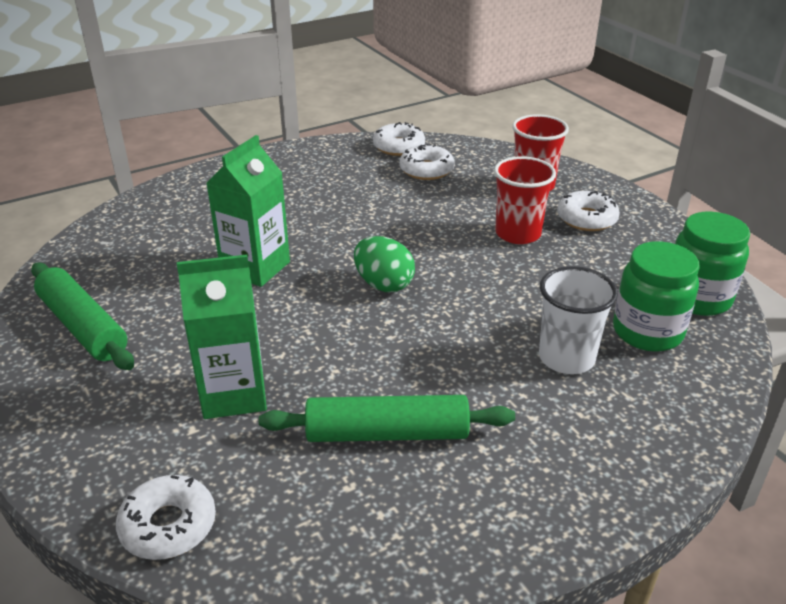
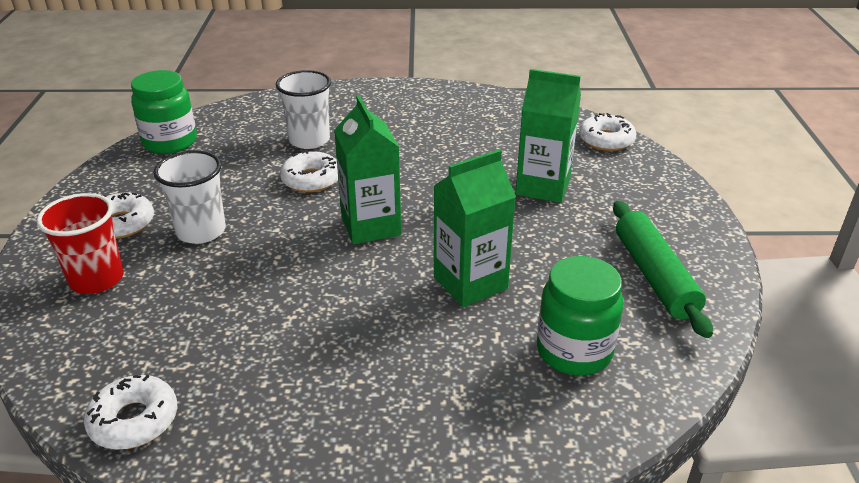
camera: 150 degrees left, 0 degrees up
(383, 284) = (371, 226): green egg -> green carton
(387, 433) = (459, 140): green rolling pin -> none
(426, 170) = (163, 353): white donut -> white donut (311, 179)
(518, 234) = (201, 231): red cup -> white cup
(647, 332) = (238, 136): green jar -> green jar (574, 351)

